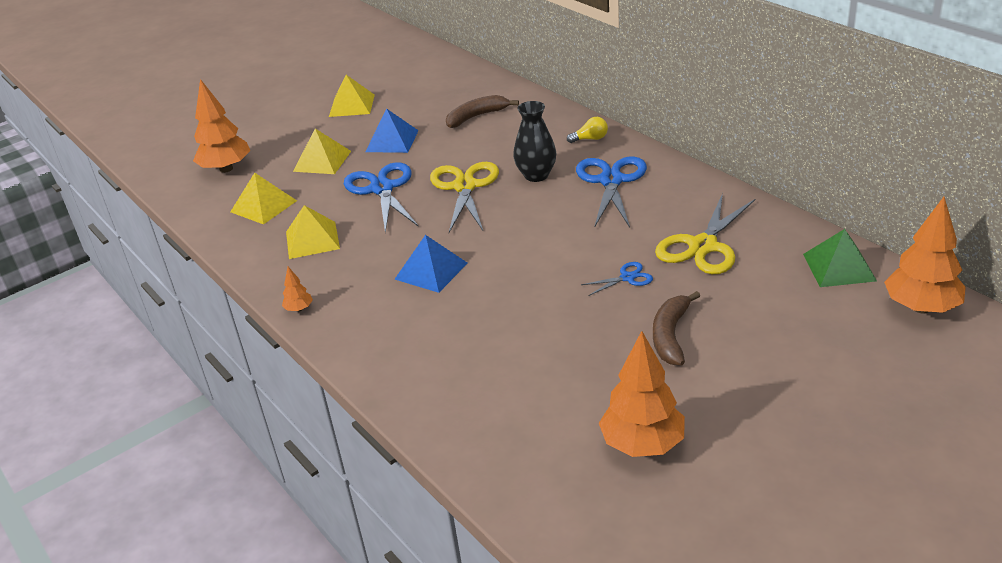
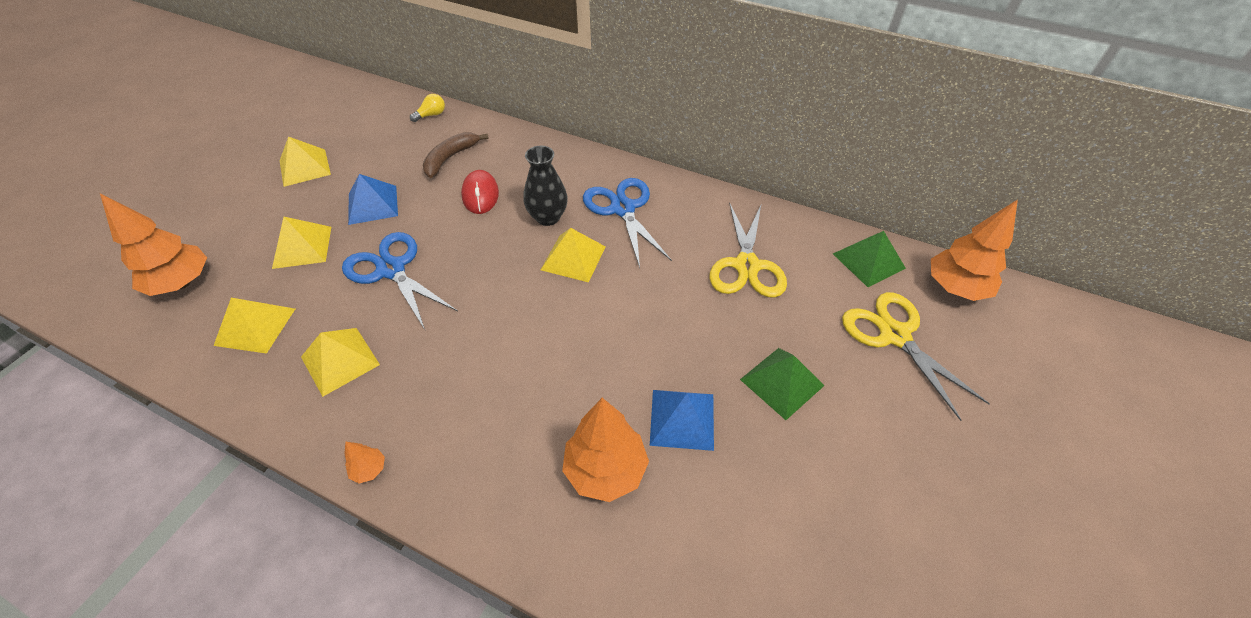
camera: 30 degrees left, 15 degrees up
(431, 271) = (501, 367): blue pyramid -> blue pyramid (682, 419)
(465, 187) = (482, 247): yellow scissors -> yellow scissors (894, 335)
(486, 148) = (480, 194): none -> red mouse
(540, 209) = (573, 258): none -> yellow pyramid
(590, 139) = (576, 164): yellow light bulb -> yellow light bulb (431, 115)
(627, 278) = (702, 321): blue scissors -> none
(642, 444) = (838, 535): orange tree -> orange tree (605, 469)
(671, 336) = (781, 382): brown banana -> green pyramid

